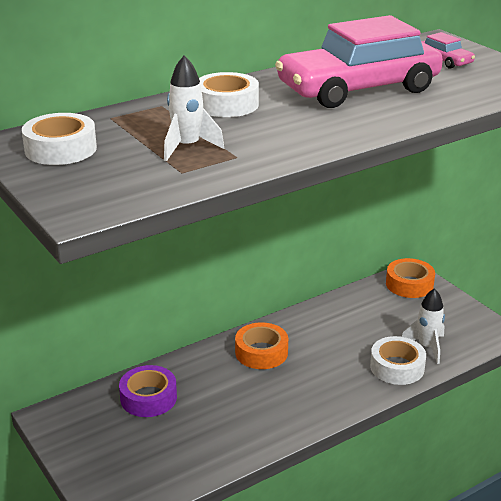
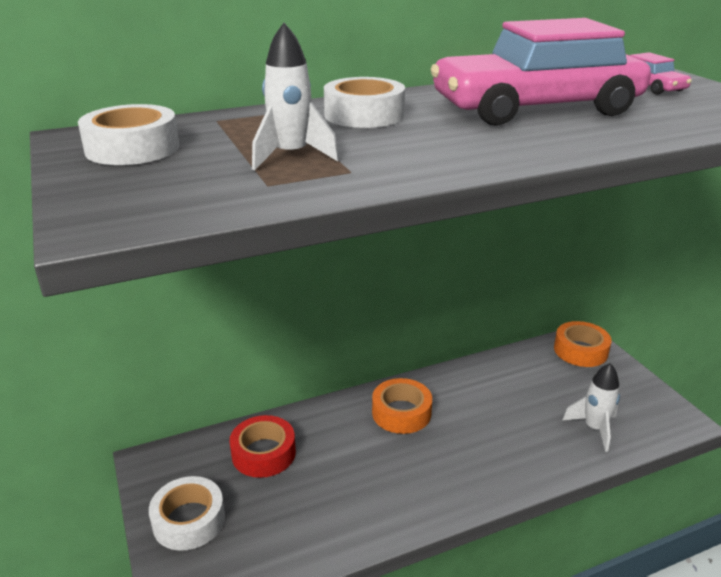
camera: 10 degrees right, 0 degrees up
(148, 398) = (263, 453): purple tape -> red tape
(397, 367) = (556, 450): white tape -> white tape (189, 520)

